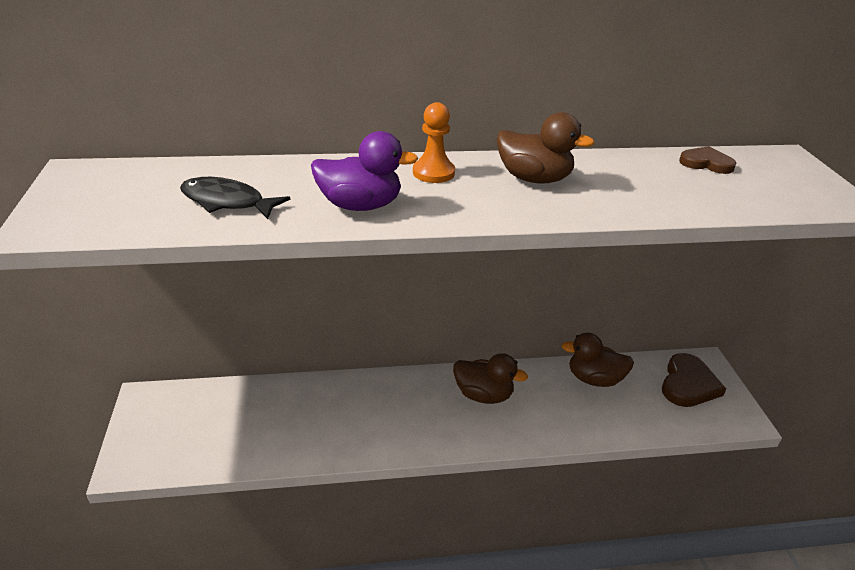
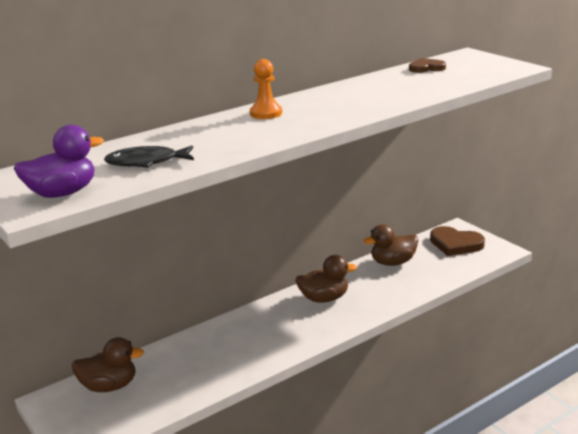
camera: 25 degrees left, 10 degrees down
(360, 205) = (241, 140): purple duck -> purple duck (62, 193)
(534, 179) = (334, 100): brown duck -> brown duck (109, 386)
(688, 384) = (455, 244): brown heart -> brown heart turned 120 degrees clockwise

